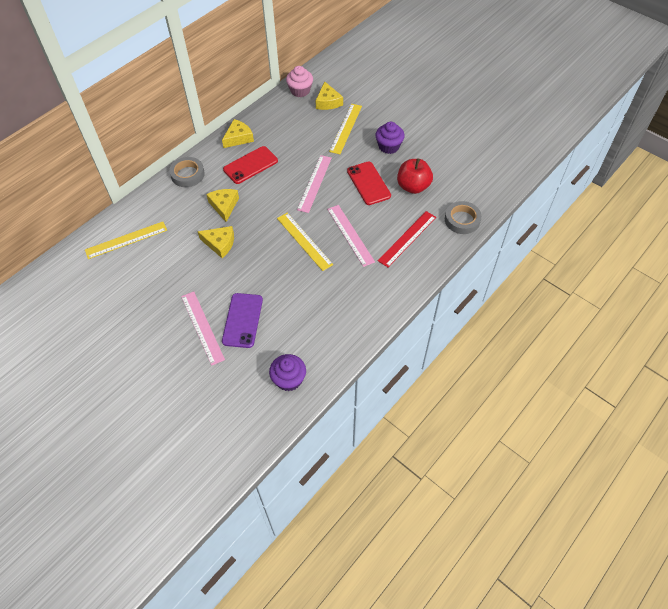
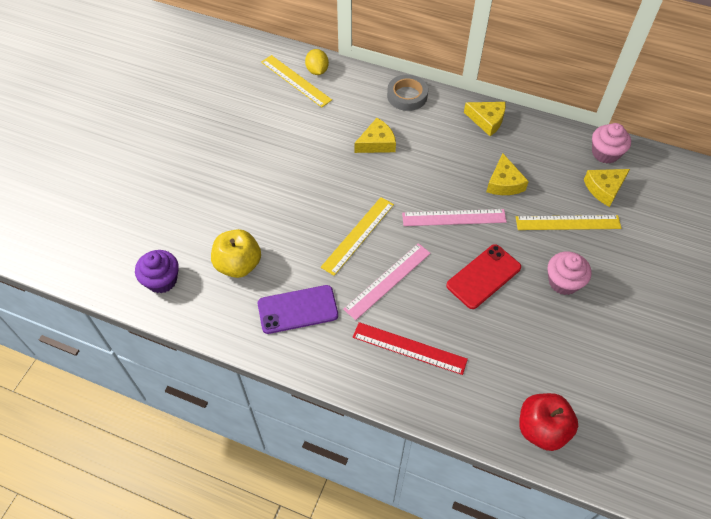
camera: 70 degrees right, 0 degrees up
(124, 223) = (317, 71): none -> yellow lemon
(202, 327) = (207, 181): pink ruler -> none
(220, 244) = (322, 158): yellow cheese -> yellow cheese (504, 183)
(242, 320) = (226, 213): purple phone -> purple phone (297, 309)
(250, 165) = (450, 146): red phone -> none
(297, 322) = (238, 264): none -> yellow apple
(389, 146) = (563, 282): purple cupcake -> pink cupcake
(413, 186) = (505, 331): red apple -> red apple (542, 429)
(462, 220) = (473, 411): grey tape -> none

